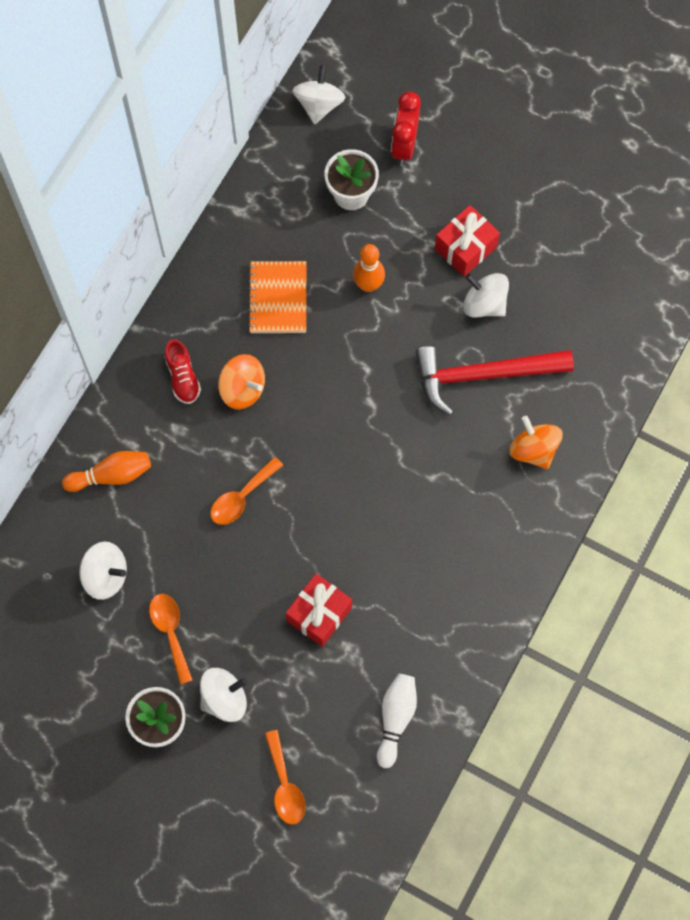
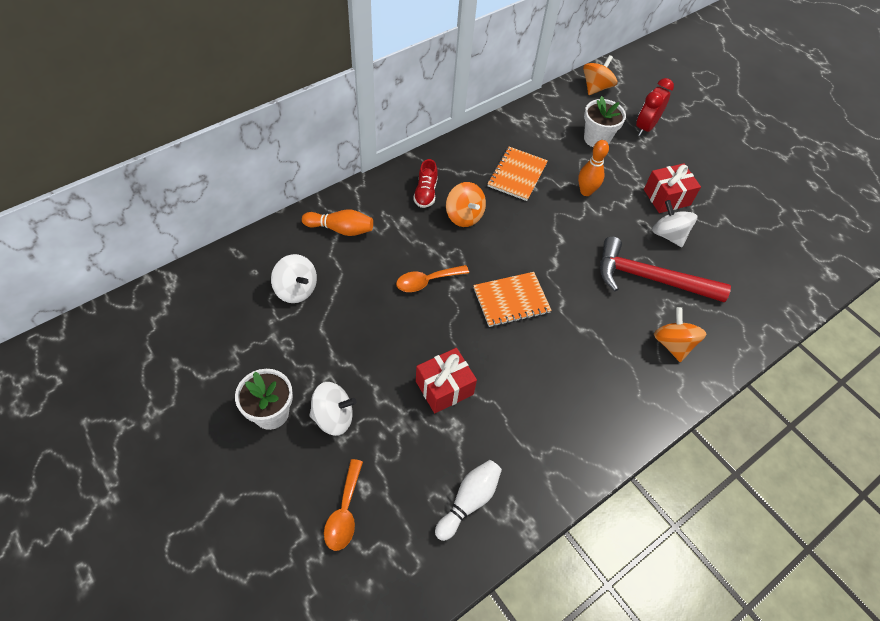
camera: 20 degrees right, 15 degrees down
(170, 632) = (320, 349): orange spoon -> none
(319, 105) = (596, 87): white spinning top -> orange spinning top
(343, 477) = (511, 300): none -> orange notebook

